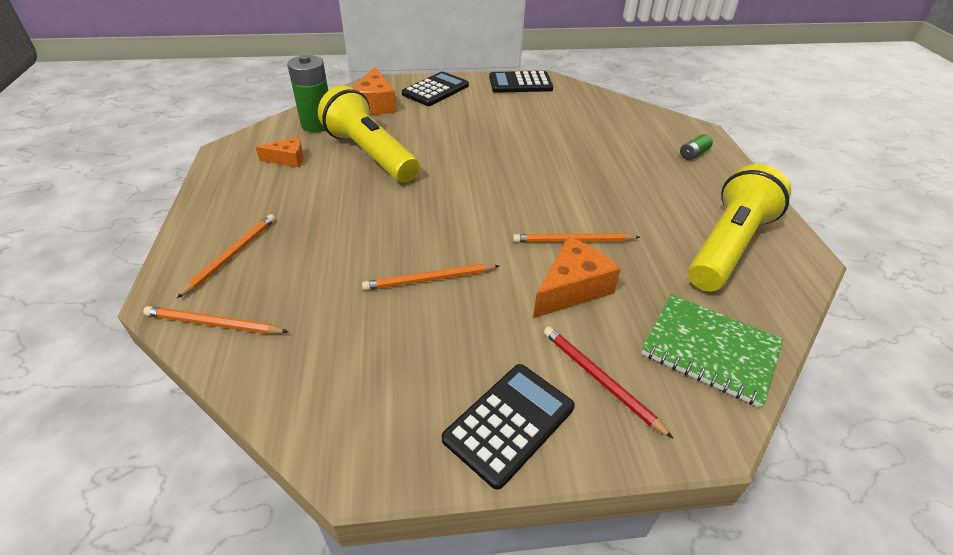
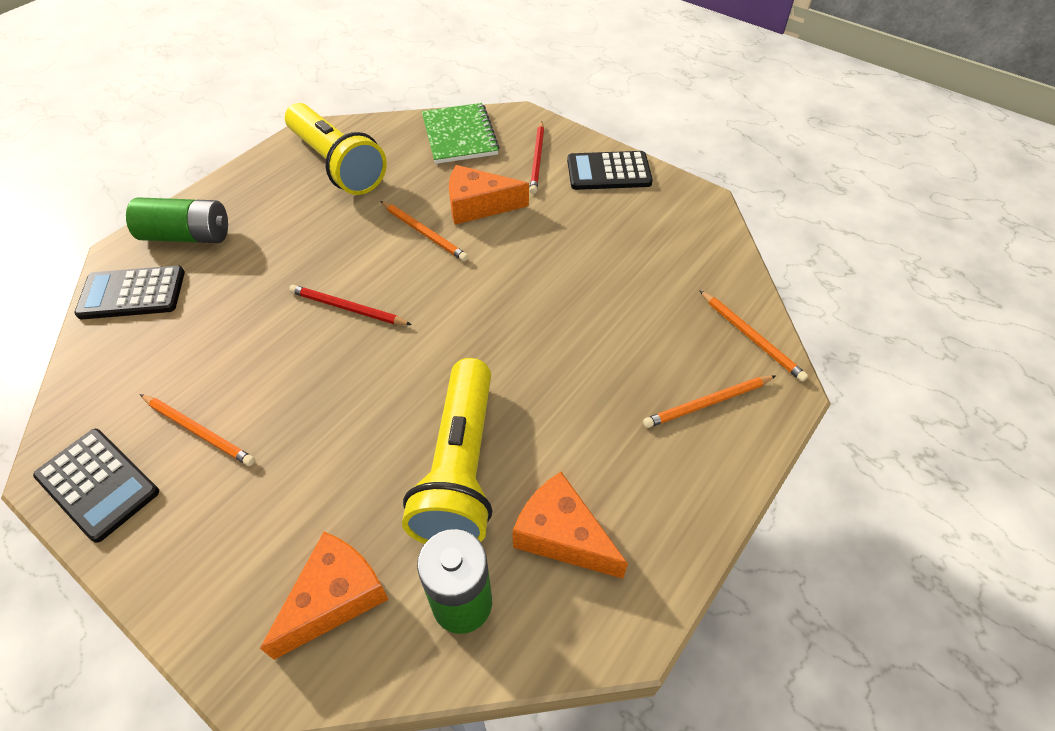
camera: 135 degrees left, 10 degrees up
(288, 159) = (562, 535): orange cheese -> orange cheese, size x1.63
(430, 279) = (563, 271): orange pencil -> orange pencil (198, 431)
(435, 90) = (214, 568): black calculator -> black calculator (132, 293)
(537, 176) = (348, 308): none -> red pencil
(693, 154) = (187, 236): green battery -> green battery, size x2.08
(728, 246) = (337, 164): yellow flashlight -> yellow flashlight turned 120 degrees counterclockwise

